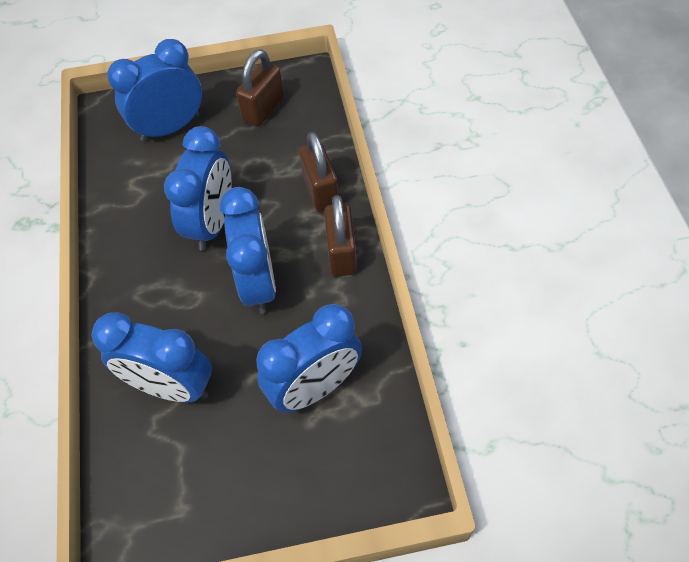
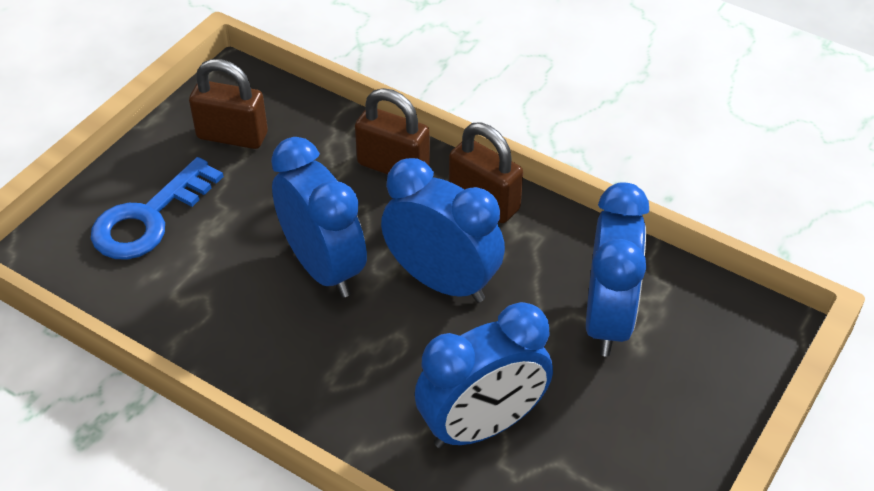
camera: 50 degrees left, 10 degrees down
(170, 128) = (149, 218): blue clock -> blue key
(263, 109) = (232, 136): brown padlock -> brown padlock turned 60 degrees counterclockwise

